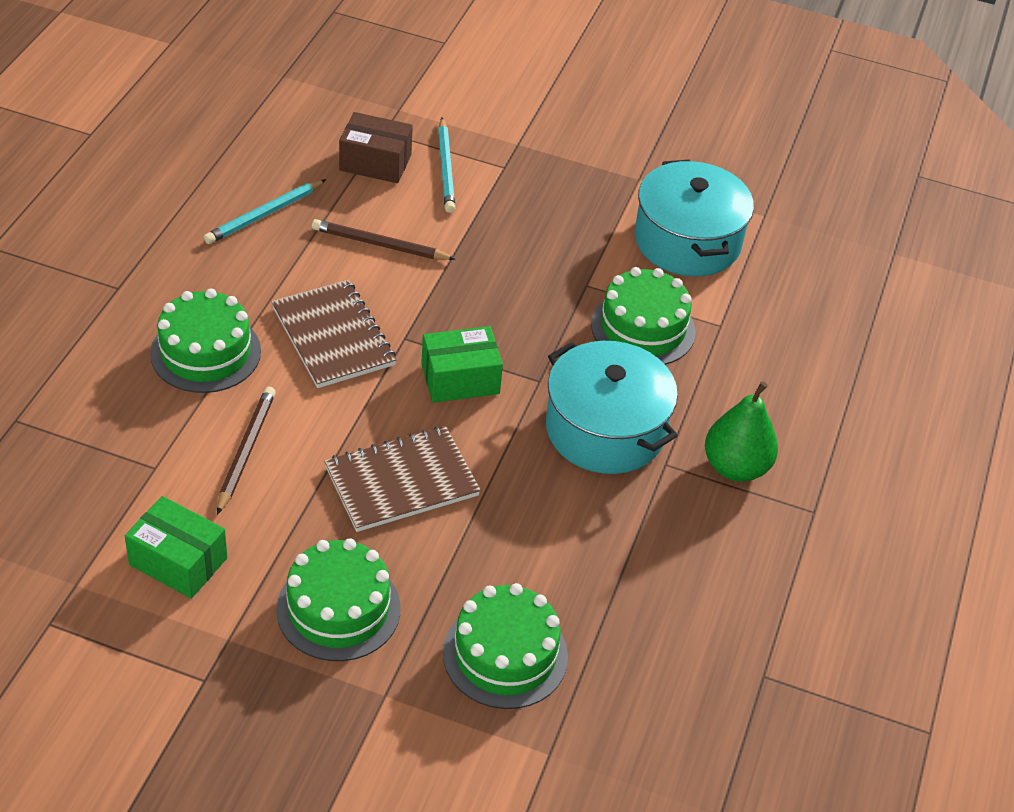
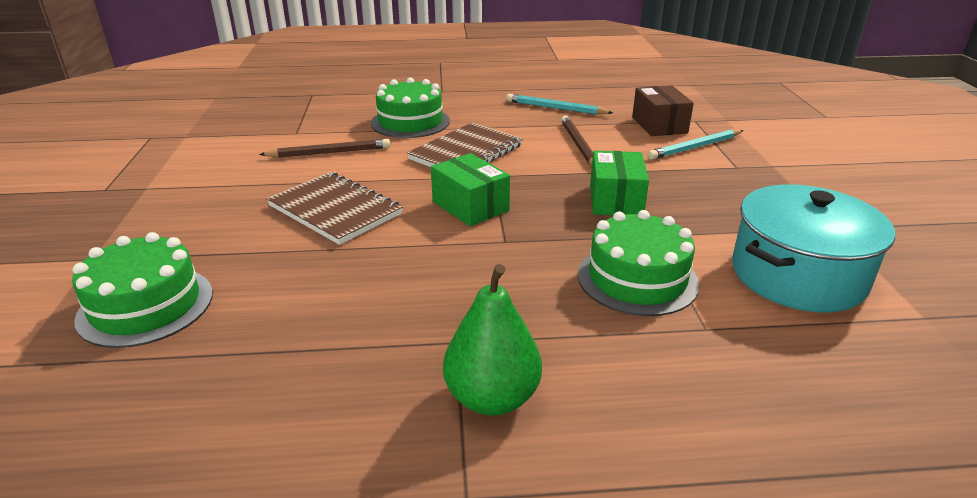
camera: 70 degrees right, 15 degrees down
(178, 561) = (214, 157): green box -> green box (615, 200)
(338, 609) = (185, 218): green cake -> none
(605, 429) = (474, 291): turquoise pot -> none

